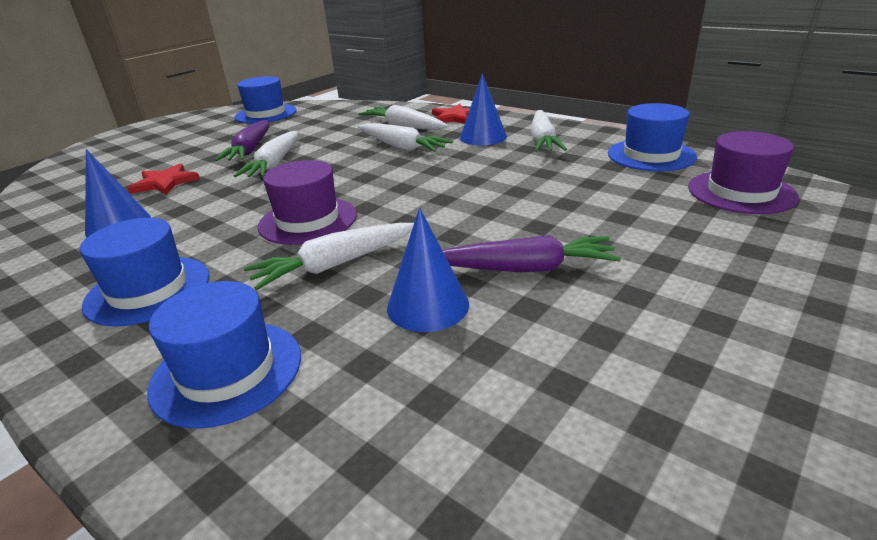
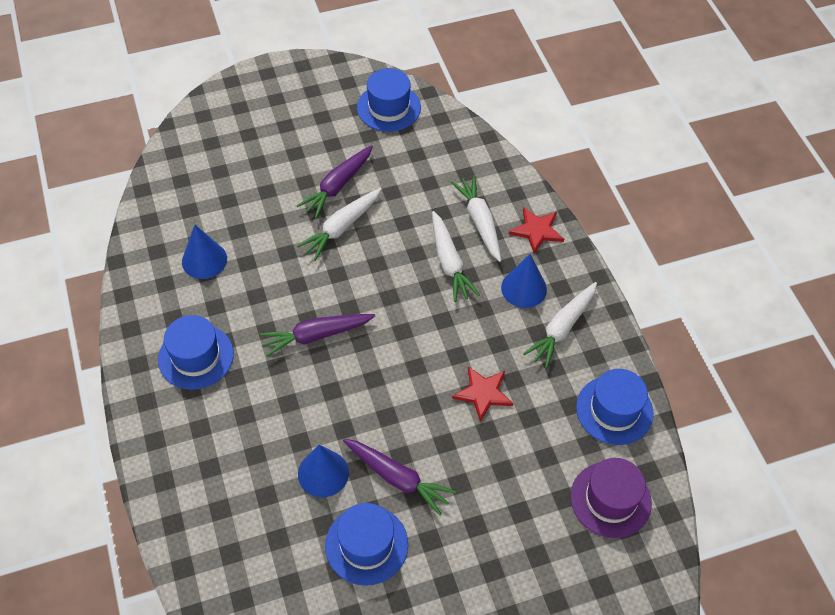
camera: 30 degrees right, 25 degrees up
(165, 182) = (254, 208): red star -> red star (483, 393)
(227, 371) = (205, 457): blue hat -> blue hat (366, 545)
(308, 220) = (316, 336): purple hat -> purple carrot
(335, 265) = (302, 400): white carrot -> none

